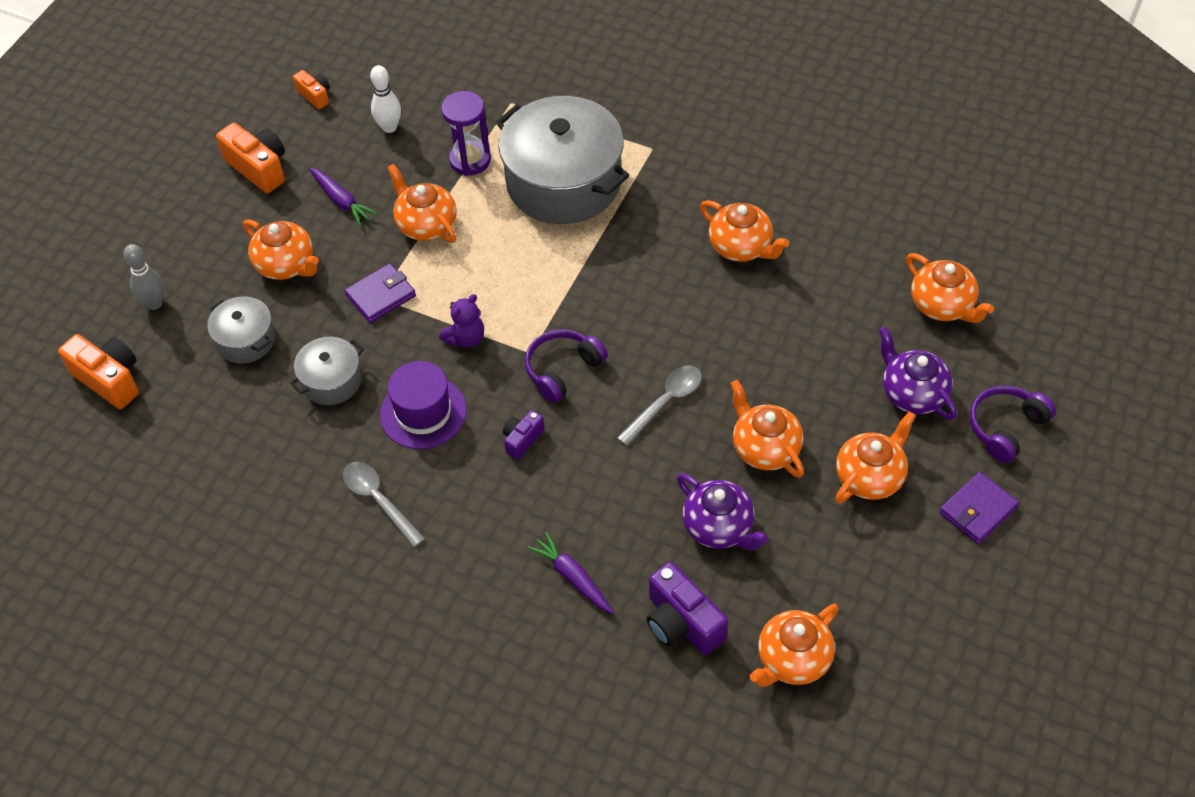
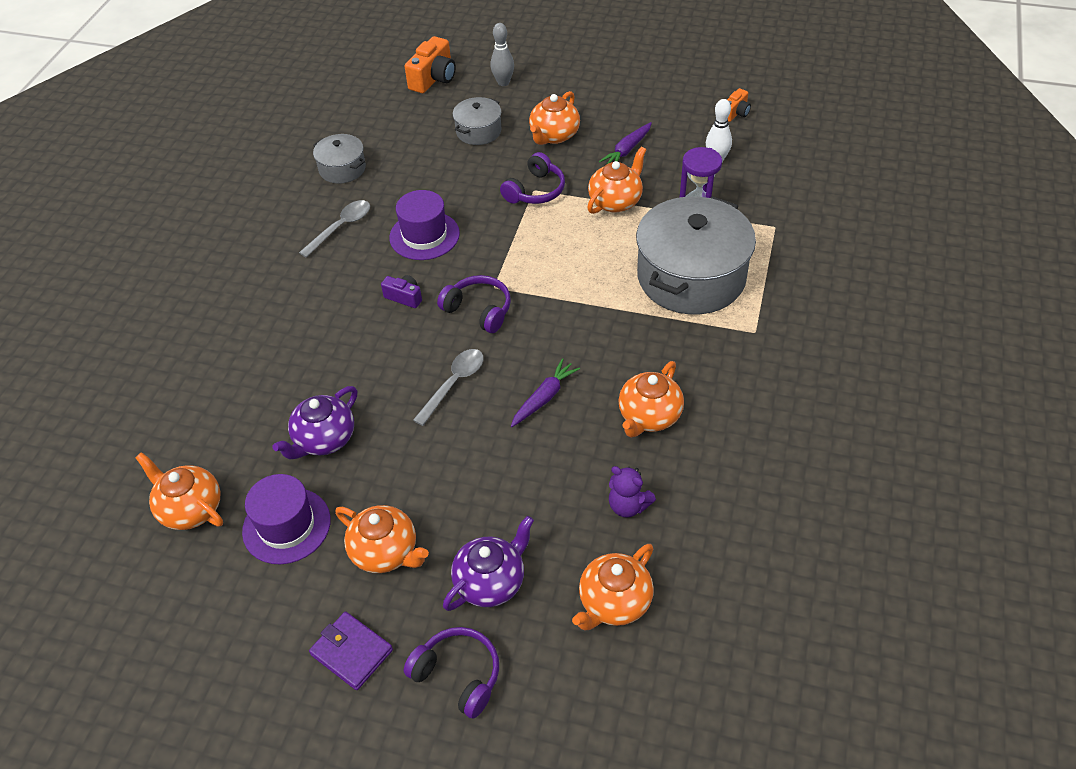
camera: 80 degrees right, 5 degrees down
(259, 168) = (647, 101): orange camera -> none
(331, 381) = (448, 181): grey pot -> grey pot (342, 169)
(381, 295) = (535, 190): purple wallet -> purple headphones
(466, 338) = (502, 246): purple teddy bear -> purple teddy bear (628, 506)
(573, 578) = (273, 349): purple carrot -> purple carrot (544, 398)
(665, 402) = (454, 384): grey spoon -> grey spoon turned 90 degrees counterclockwise
(682, 622) = (230, 426): purple camera -> none
(765, 448) = (411, 463): orange teapot -> none
(827, 564) = (286, 525): none -> purple hat

